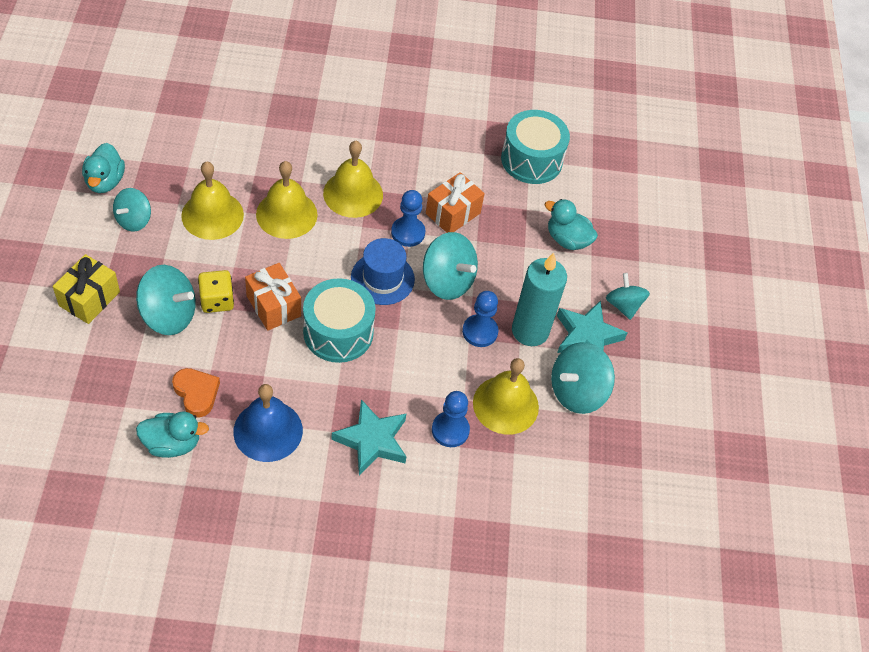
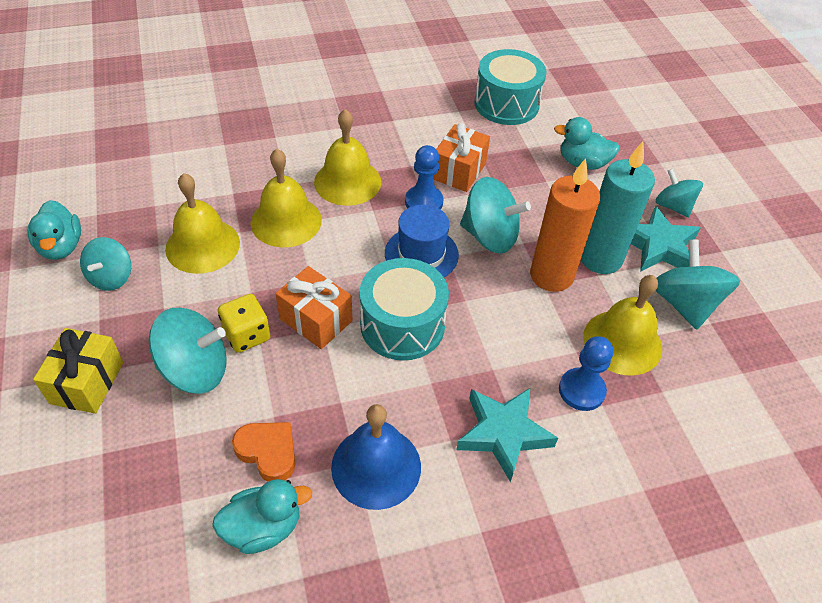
camera: 15 degrees left, 5 degrees down
(480, 332) = (551, 275): blue pawn -> orange candle
(577, 391) = (684, 303): turquoise spinning top -> turquoise spinning top turned 135 degrees clockwise

